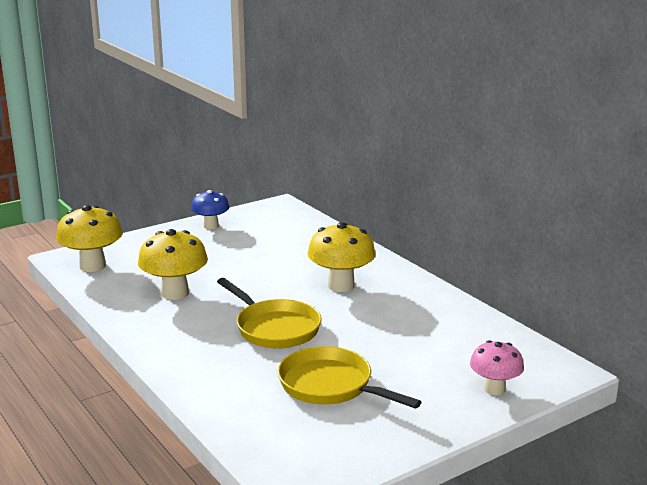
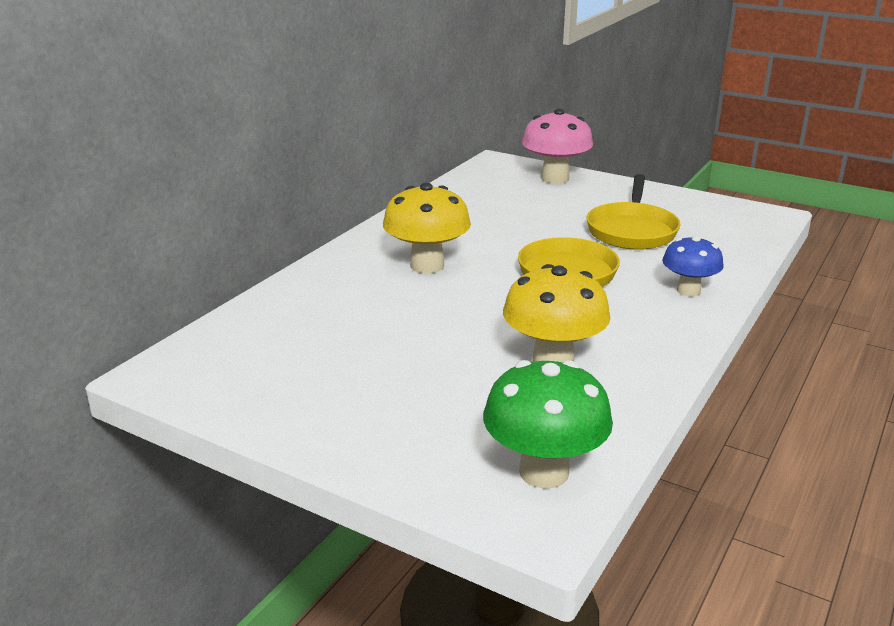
camera: 115 degrees left, 5 degrees up
(92, 266) = (544, 472): yellow mushroom -> green mushroom
(211, 226) = (292, 411): blue mushroom -> blue mushroom (688, 291)
(494, 389) = (555, 178): pink mushroom -> pink mushroom, size x1.55

